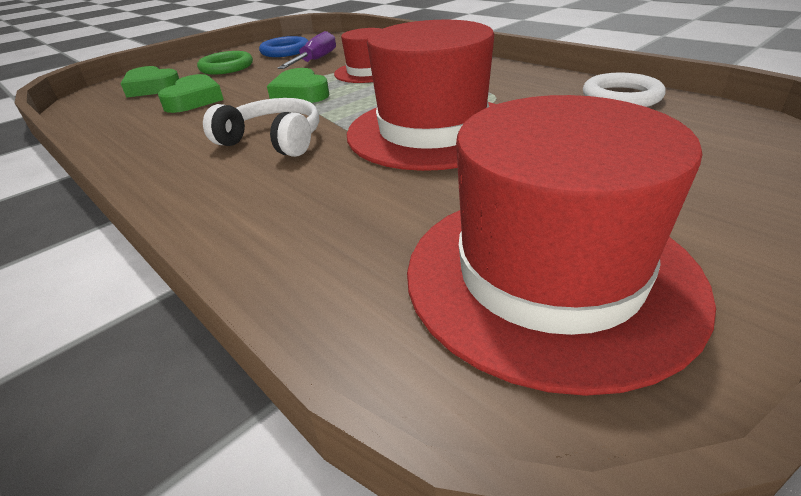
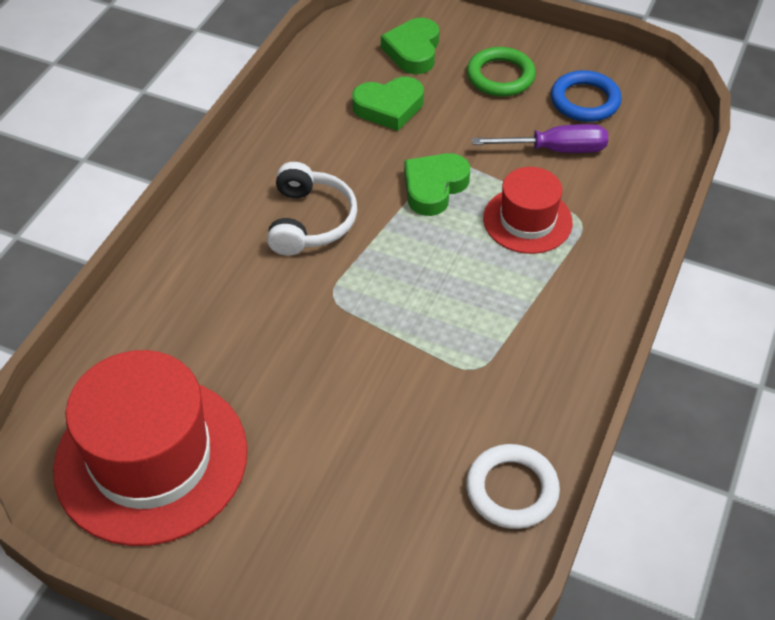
camera: 65 degrees right, 15 degrees up
(432, 130) = (365, 334): red hat -> none

